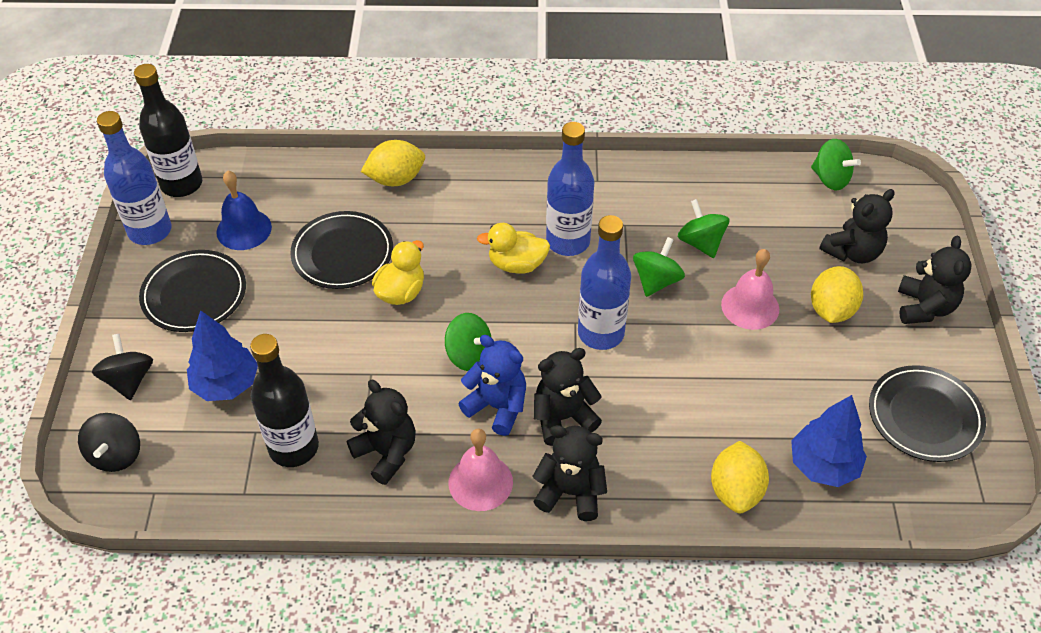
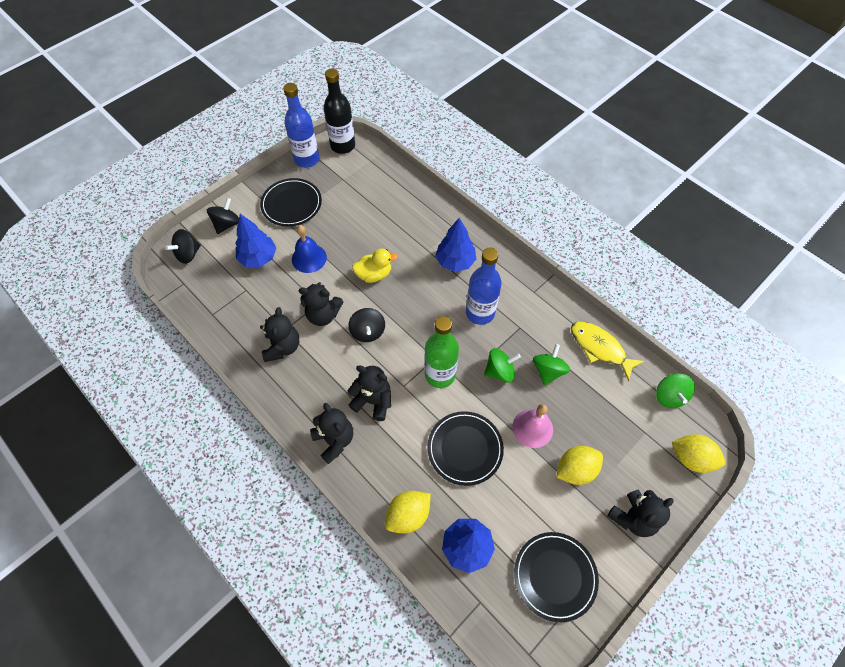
camera: 45 degrees right, 10 degrees up
(244, 229) = (344, 188): blue bell -> blue bell (309, 258)
(293, 447) = (251, 310): black bottle -> none
(342, 253) = (371, 234): black plate -> black plate (465, 449)
(395, 179) = (436, 214): yellow lemon -> yellow lemon (691, 458)
(469, 355) = (368, 332): green spinning top -> black spinning top
(478, 211) = (455, 261): none -> blue tree
(480, 482) = (303, 398): pink bell -> none
(497, 406) = (351, 368): blue teddy bear -> none
(516, 264) = (441, 304): yellow duck -> none
(601, 333) = (440, 374): blue bottle -> green bottle
(722, 185) = (600, 348): none -> yellow fish
(852, 252) = (629, 449): black teddy bear -> black teddy bear (323, 315)

